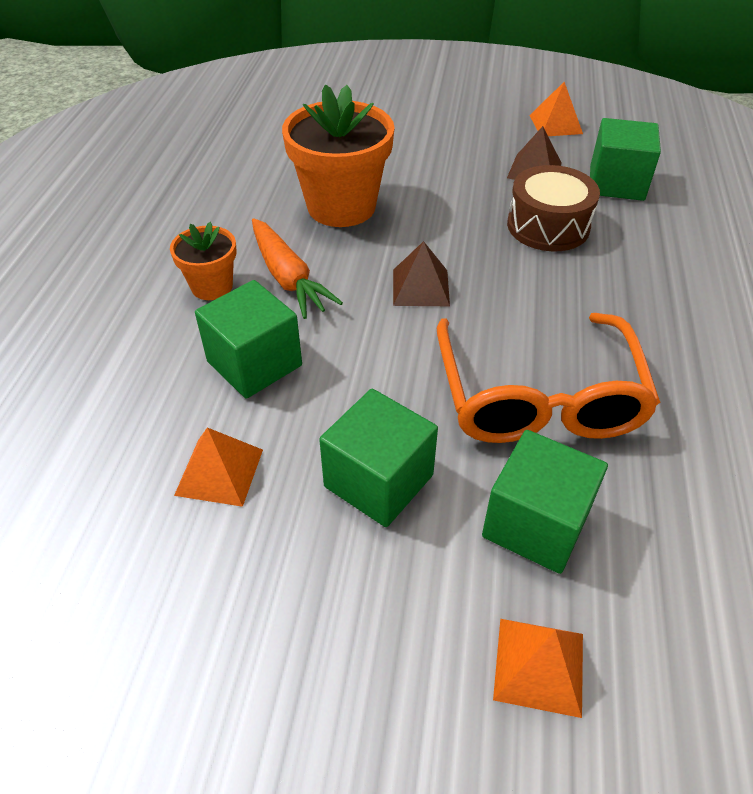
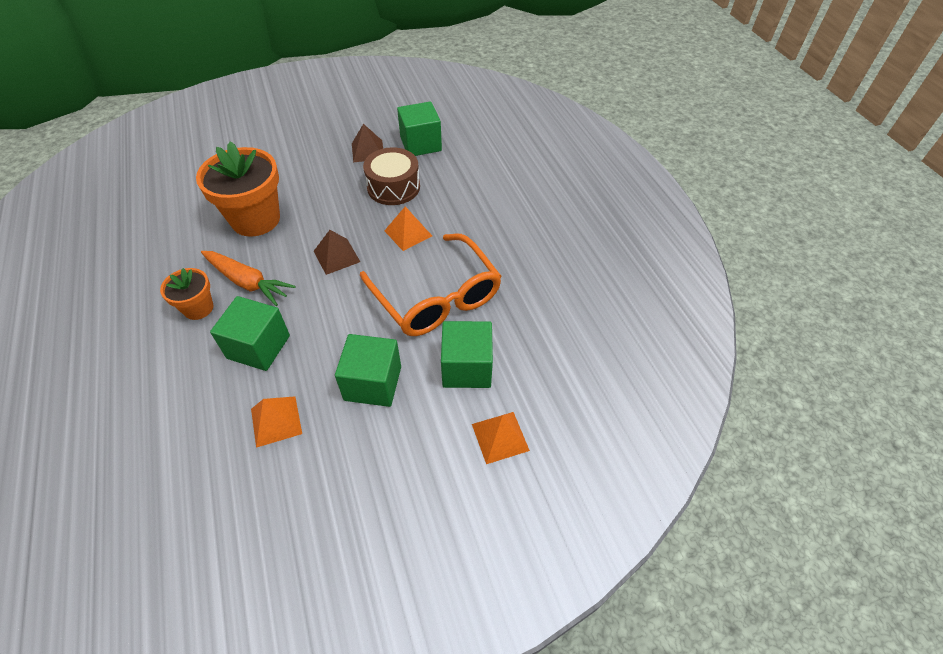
camera: 30 degrees left, 5 degrees up
(555, 124) = (366, 113): orange pyramid -> orange pyramid (408, 233)

